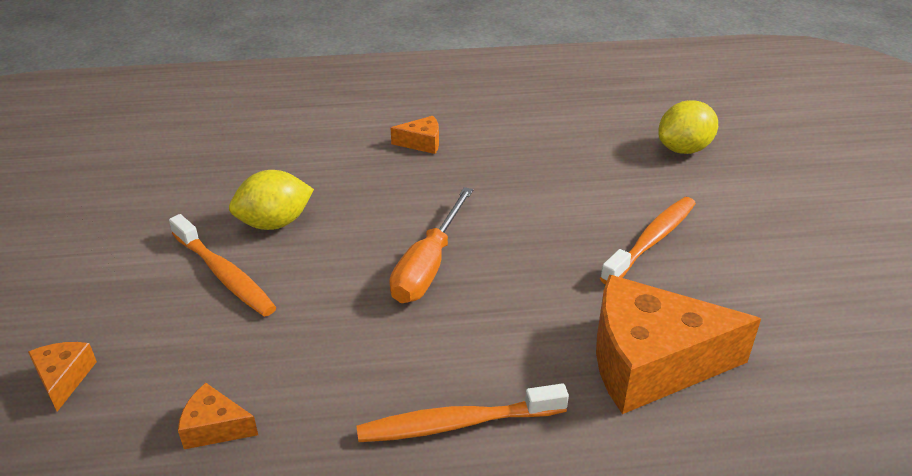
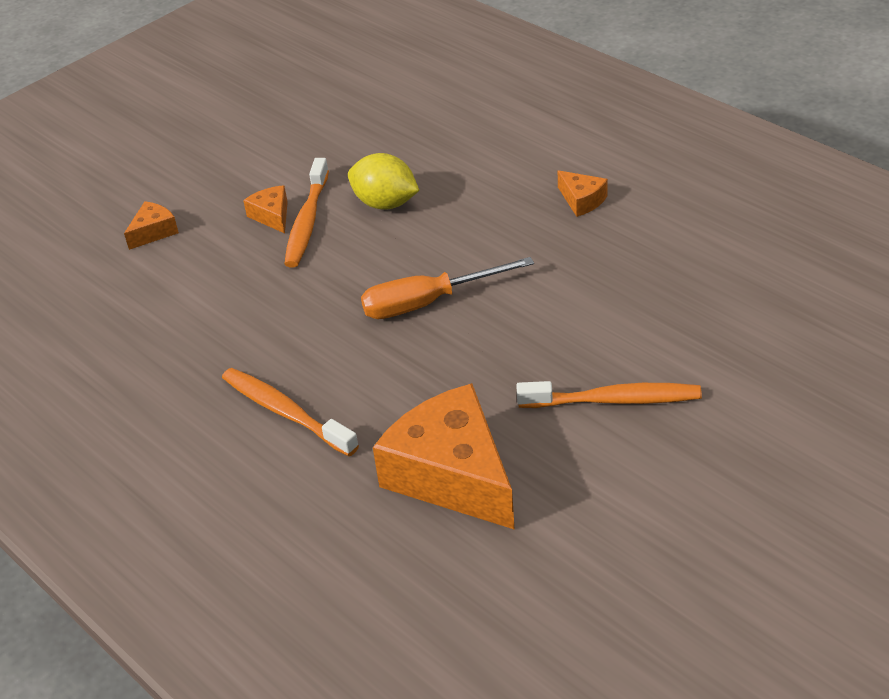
camera: 55 degrees right, 5 degrees up
(215, 427) = (178, 315): orange cheese -> orange cheese (272, 216)
(684, 149) = (797, 349): yellow lemon -> none

